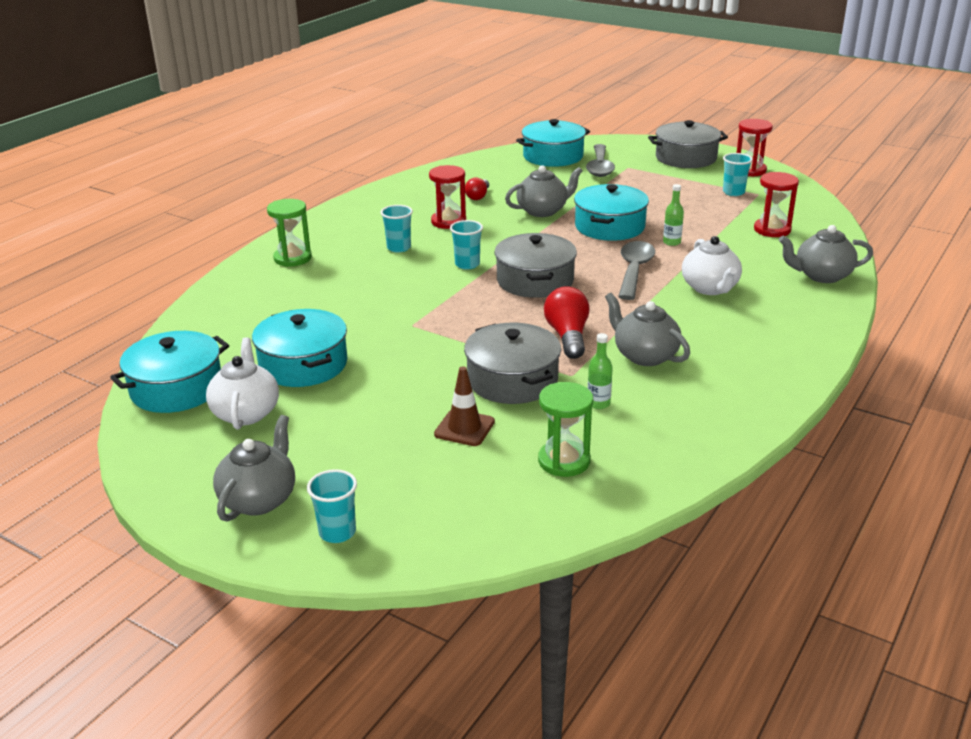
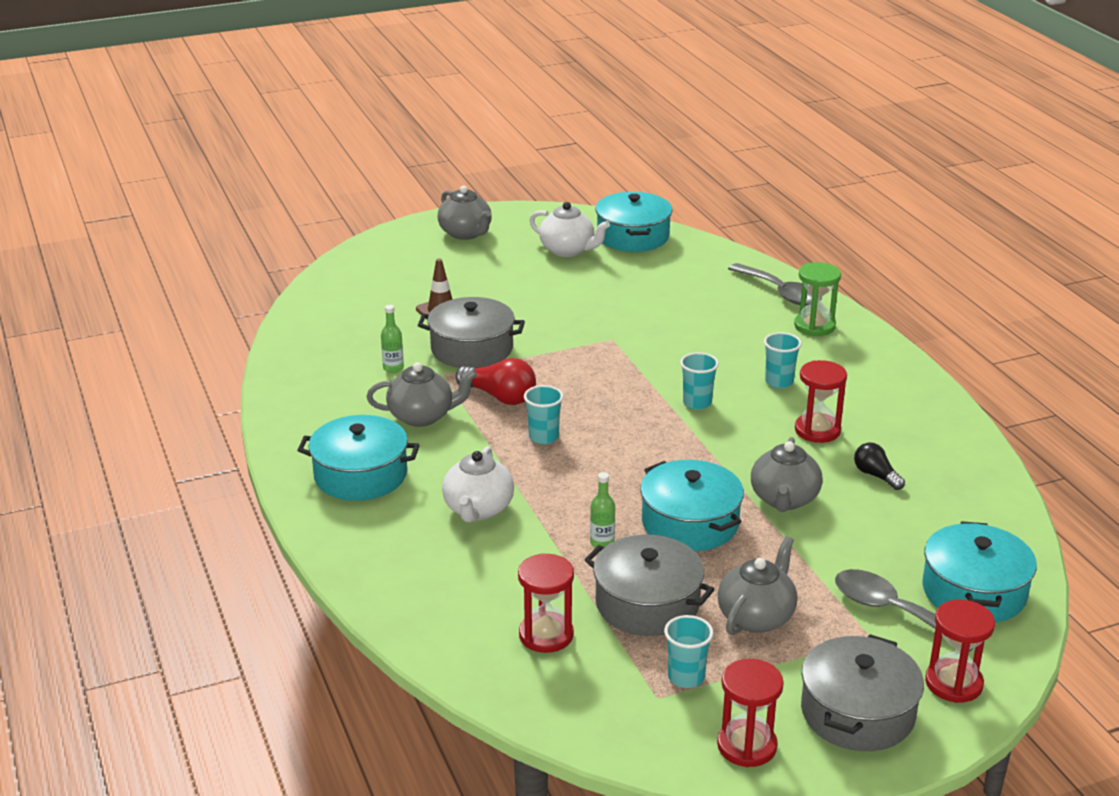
camera: 125 degrees right, 0 degrees up
(303, 364) = (607, 283): turquoise pot -> turquoise pot (360, 475)
(337, 532) = (402, 245): turquoise cup -> turquoise cup (543, 437)
(478, 196) = (876, 475): red light bulb -> black light bulb
(535, 280) = (618, 423): grey pot -> grey pot (647, 603)
(564, 461) = (354, 329): green hourglass -> none
(630, 147) = (953, 683): none -> red hourglass
(634, 270) = (570, 486): grey spoon -> grey spoon (781, 293)
(710, 288) = (478, 510): white teapot -> white teapot turned 105 degrees counterclockwise
(821, 276) = (407, 595): grey teapot -> grey teapot (756, 617)

